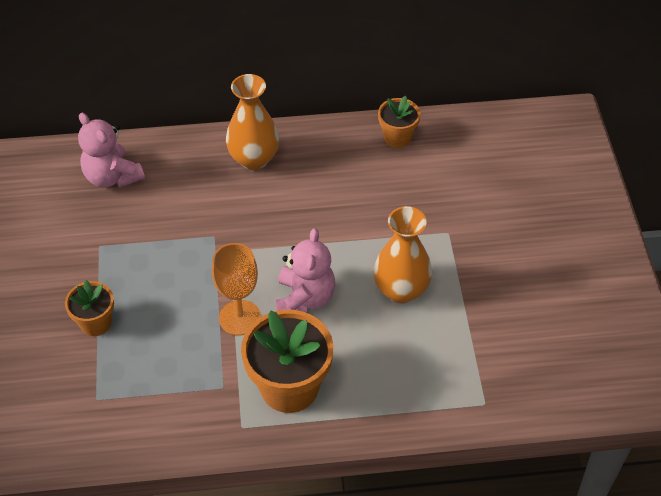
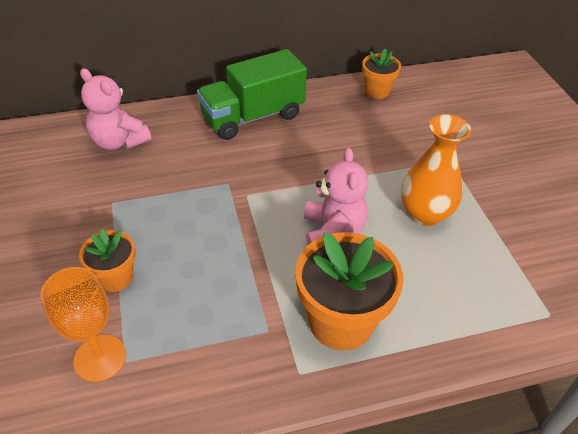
camera: 10 degrees left, 5 degrees down
(240, 317) = (271, 256): orange goblet -> orange goblet (100, 358)
(254, 159) = (252, 117): orange vase -> green truck

